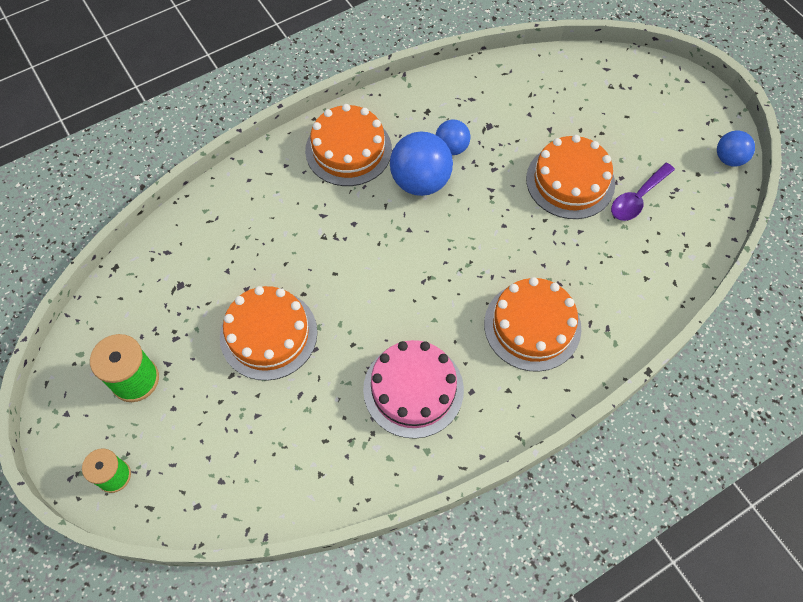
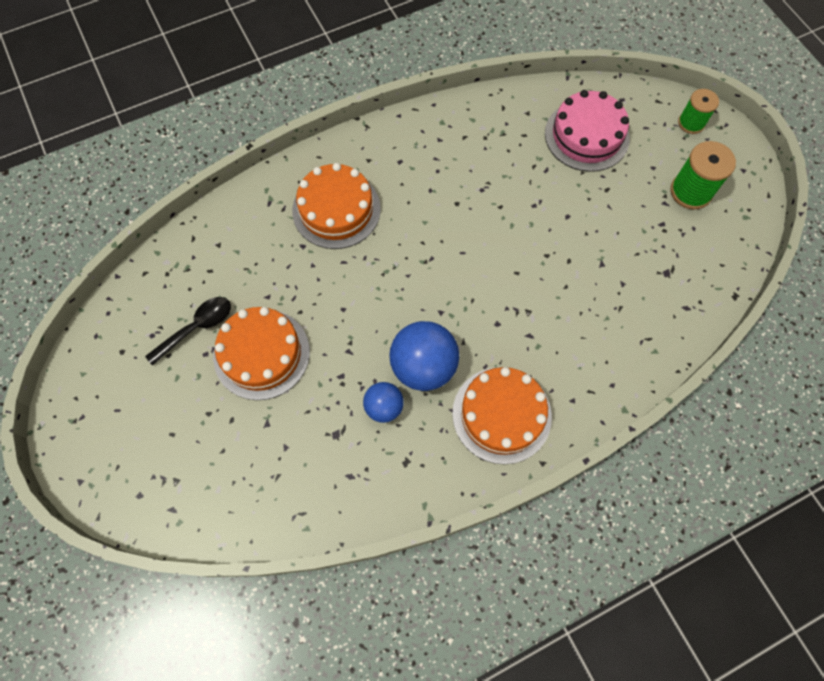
camera: 175 degrees left, 5 degrees up
(268, 334) = (577, 220): orange cake -> none
(413, 389) = (449, 166): pink cake -> pink cake (586, 135)
(637, 198) = (197, 327): purple spoon -> black spoon
(729, 159) = (80, 367): blue ball -> none

